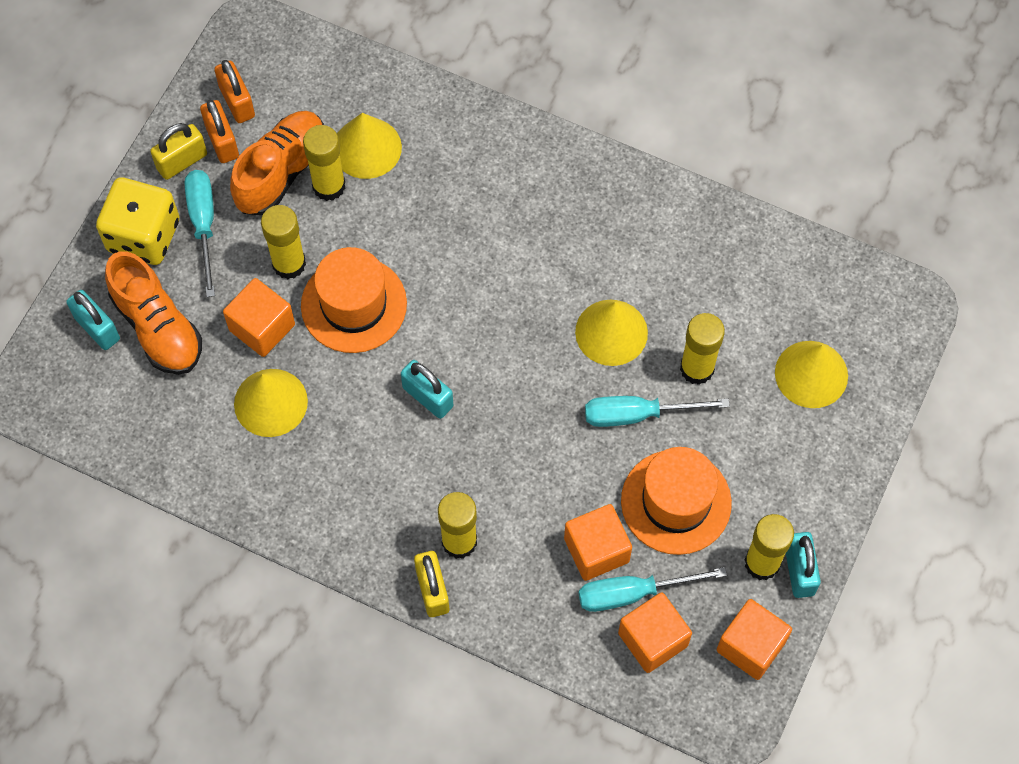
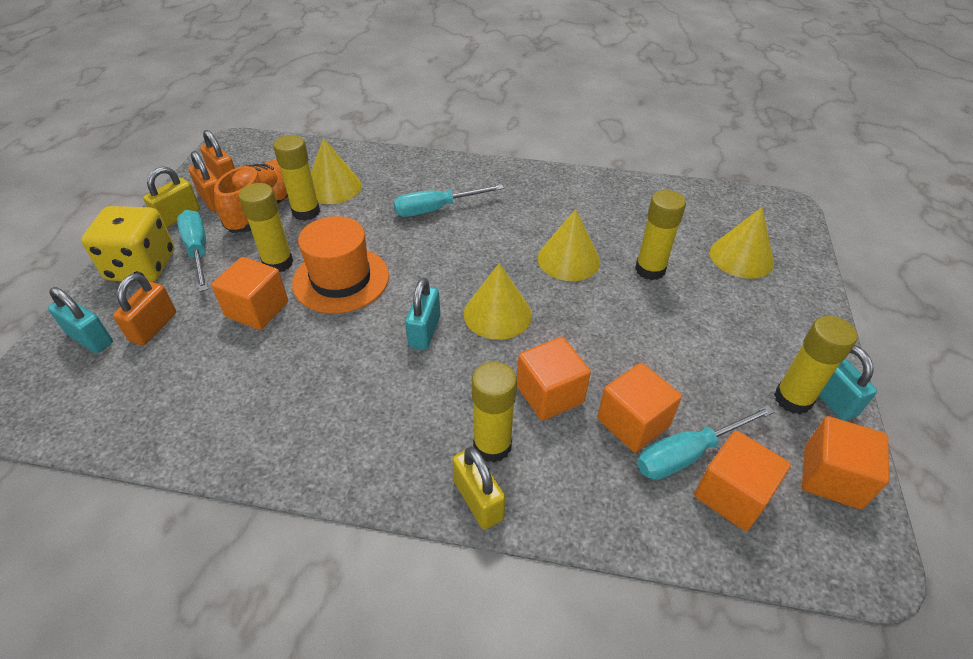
camera: 15 degrees left, 20 degrees down
(158, 327) = (153, 327): orange shoe -> orange padlock
(270, 402) = (271, 364): yellow cone -> yellow cone (497, 314)
(428, 397) = (425, 331): turquoise padlock -> turquoise padlock turned 75 degrees clockwise
(529, 501) = (550, 394): none -> orange cube
(637, 414) = (617, 309): turquoise screwdriver -> turquoise screwdriver (436, 209)
(676, 502) = (686, 366): orange hat -> none

